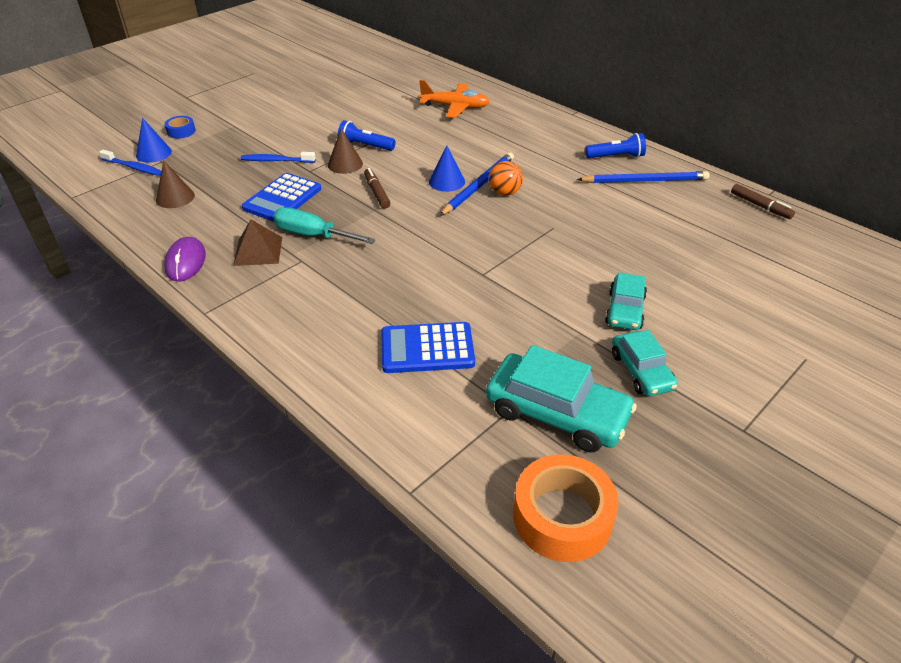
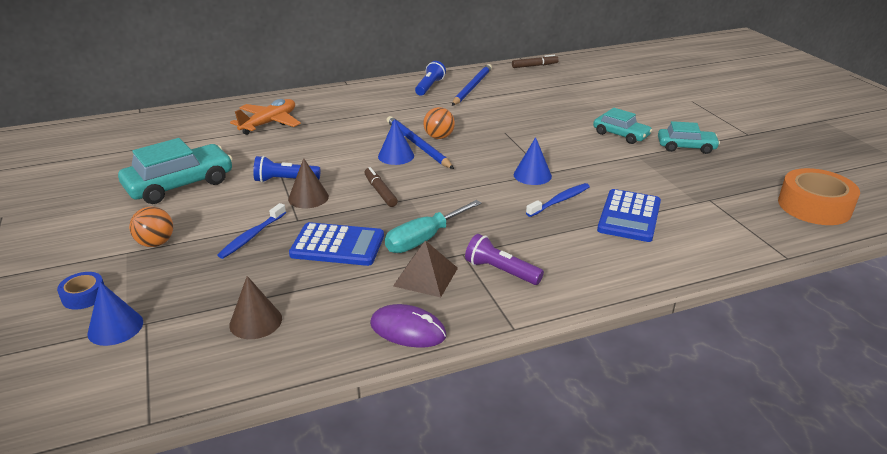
camera: 65 degrees left, 10 degrees down
(134, 167) = (134, 350): blue toothbrush -> blue toothbrush (560, 201)
(249, 130) = (156, 243): none -> orange ball
(282, 198) = (337, 245): blue calculator -> blue calculator turned 45 degrees counterclockwise
(283, 287) = (501, 271): none -> purple flashlight
(365, 146) = (285, 180): blue flashlight -> blue flashlight turned 45 degrees clockwise
(377, 192) = (380, 191): brown marker -> brown marker turned 60 degrees clockwise
(469, 266) = (532, 175): none -> blue cone
(556, 413) = (718, 184): turquoise car -> turquoise car (180, 184)

